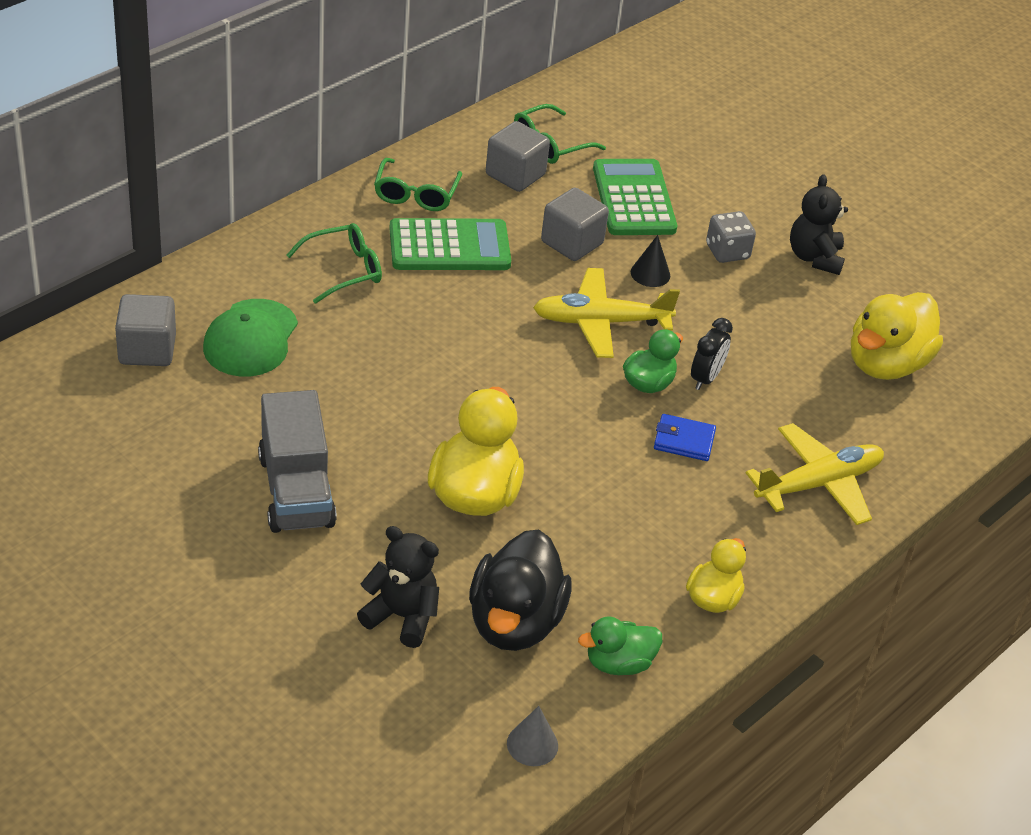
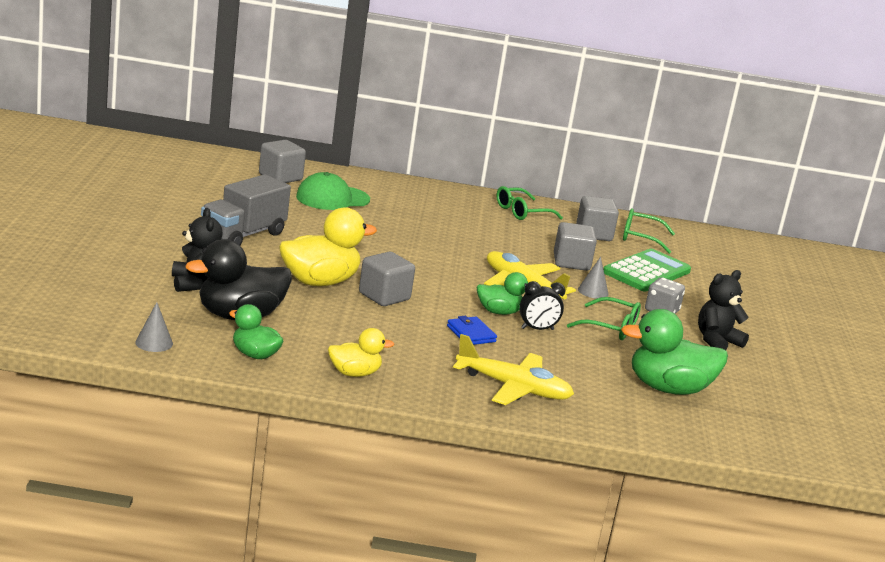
camera: 50 degrees right, 20 degrees down
(344, 270) = (426, 208): green glasses -> green glasses (611, 327)
(449, 246) = (499, 230): green calculator -> none
(549, 458) = (384, 296): none -> grey cube
(650, 273) = (593, 291): black cone -> grey cone
(886, 364) = (668, 388): yellow duck -> green duck

